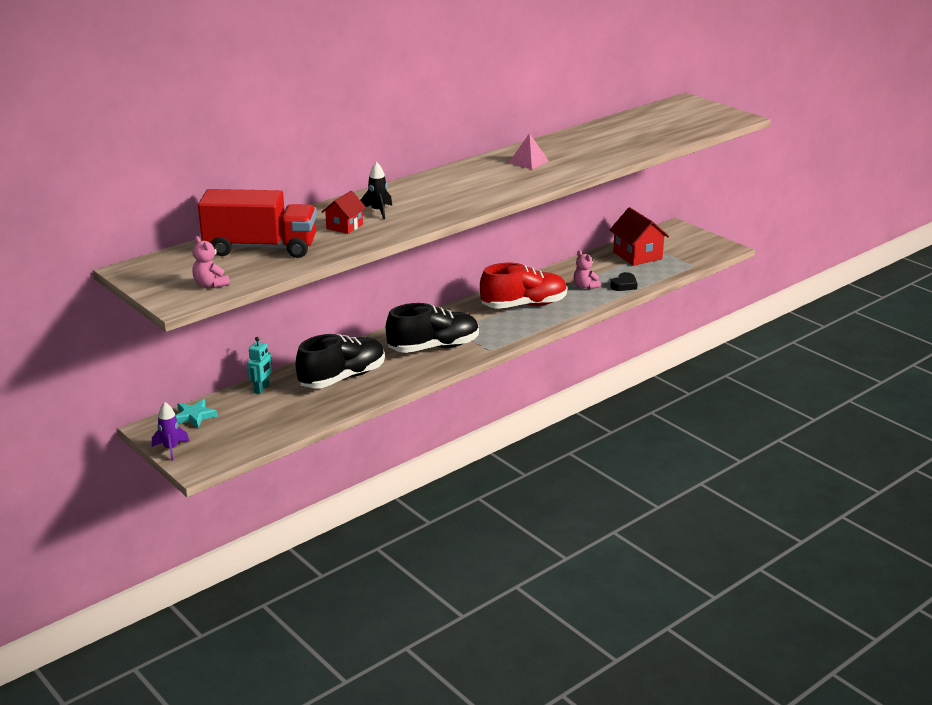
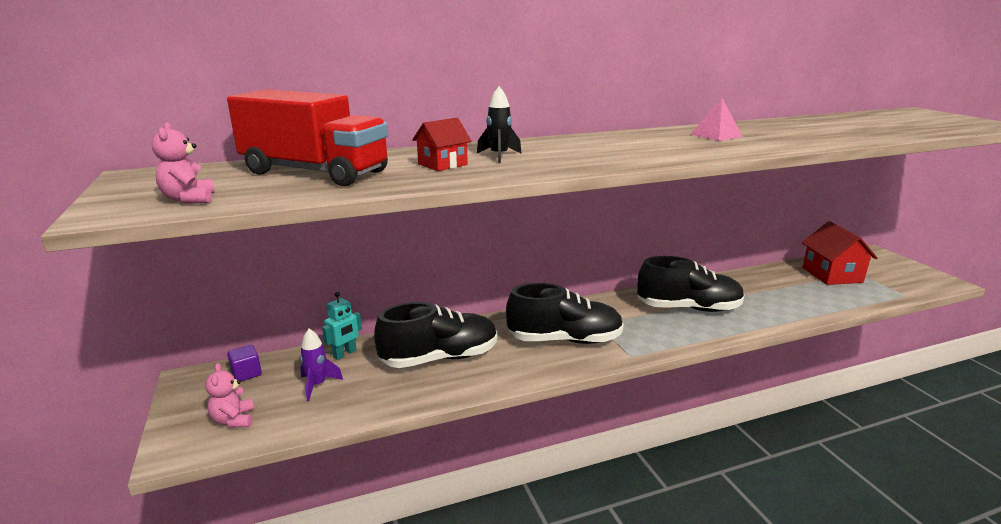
camera: 20 degrees right, 5 degrees down
(171, 449) = (178, 414): purple rocket -> purple rocket (317, 385)
(194, 416) = (246, 373): turquoise star -> purple cube
(524, 305) = (688, 308): red shoe -> black shoe
(585, 286) = (766, 298): pink teddy bear -> pink teddy bear (234, 420)
(624, 285) = (816, 304): black heart -> none

